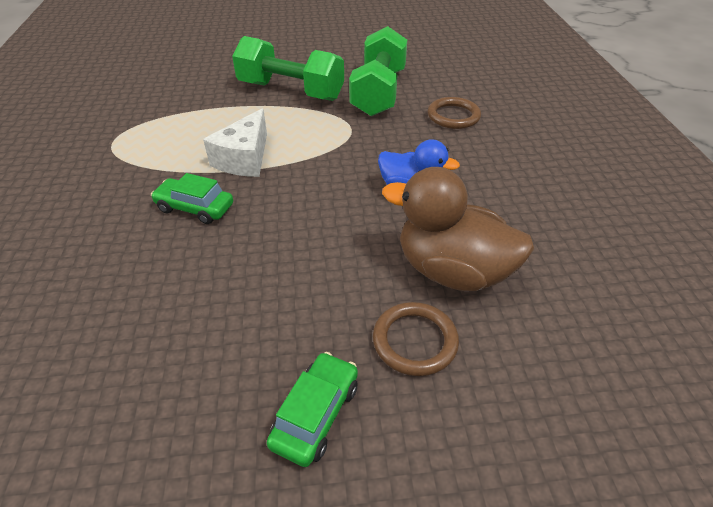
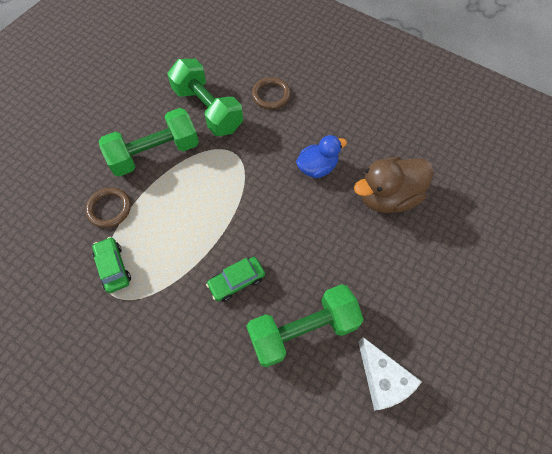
camera: 50 degrees left, 20 degrees up
(172, 294) = (303, 330): none -> green dumbbell
(244, 159) = (210, 227): white cheese -> white cheese (382, 379)
(316, 414) = (424, 309): green car -> green car (113, 267)
(415, 341) = (415, 244): brown ring -> brown ring (109, 208)

